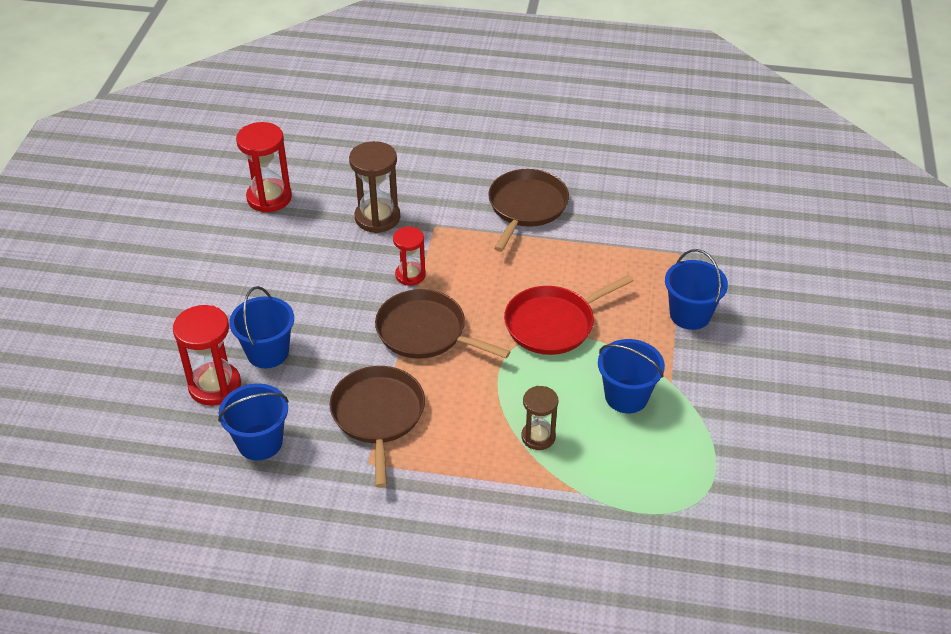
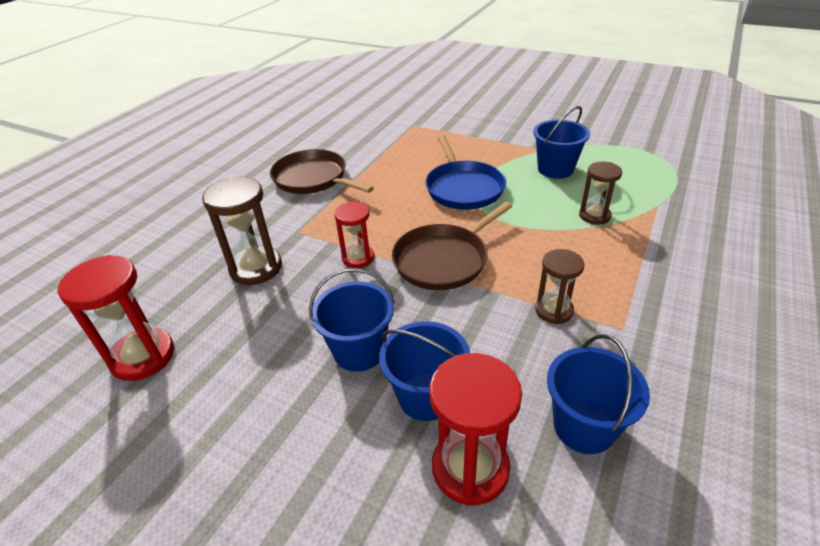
camera: 70 degrees left, 5 degrees down
(378, 415) = (553, 310): brown pan -> brown hourglass
(553, 324) = (463, 188): red pan -> blue pan
(690, 315) = (478, 132): blue bucket -> blue bucket (359, 351)

